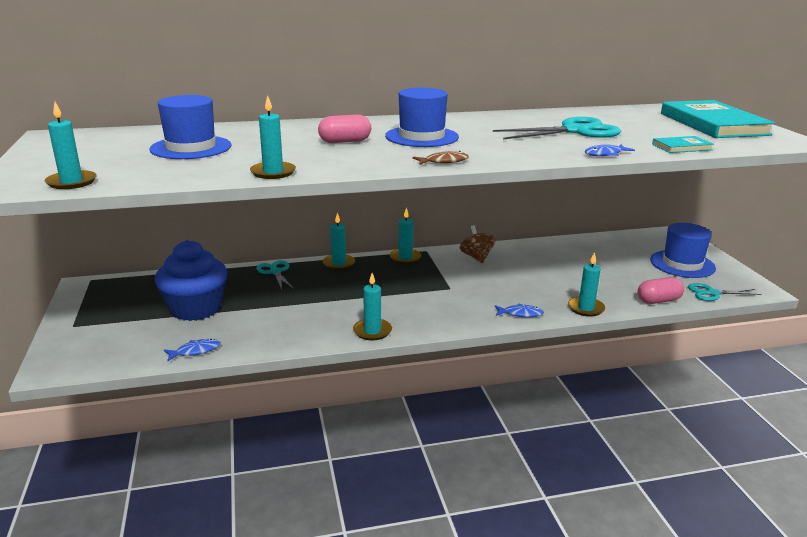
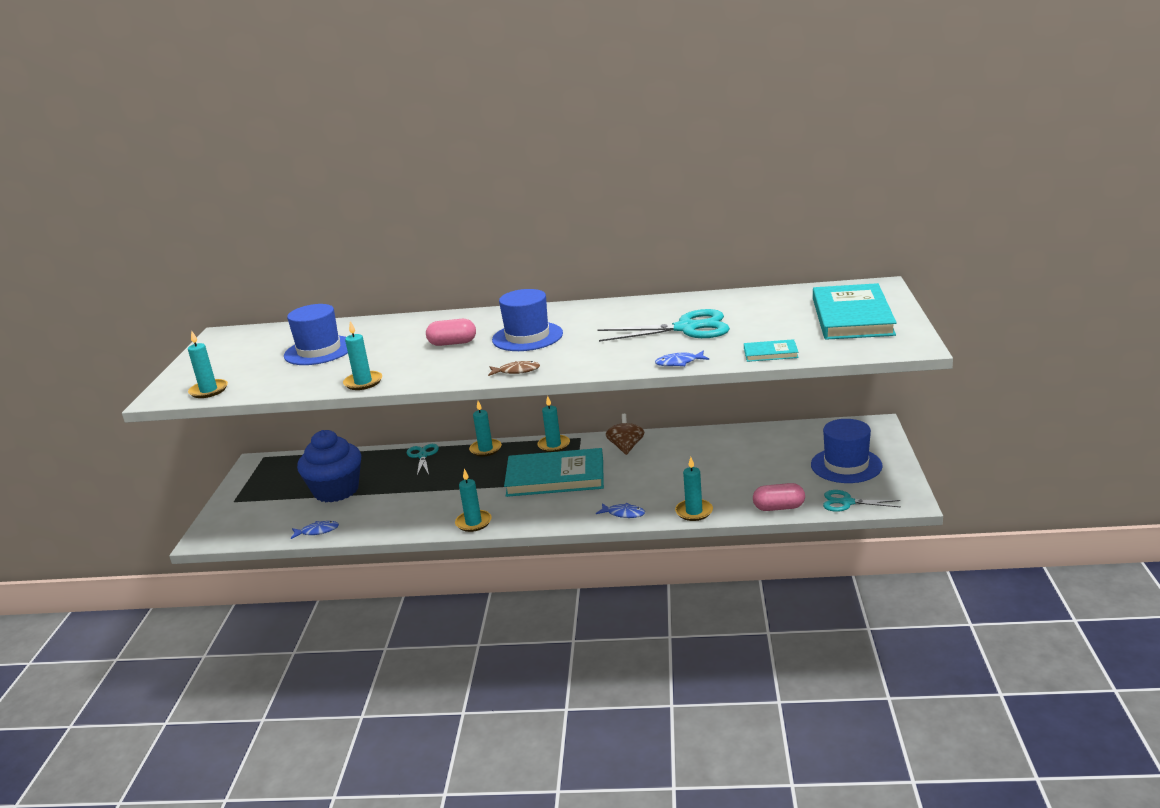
camera: 20 degrees right, 0 degrees up
(427, 285) = (555, 477): none -> turquoise book

